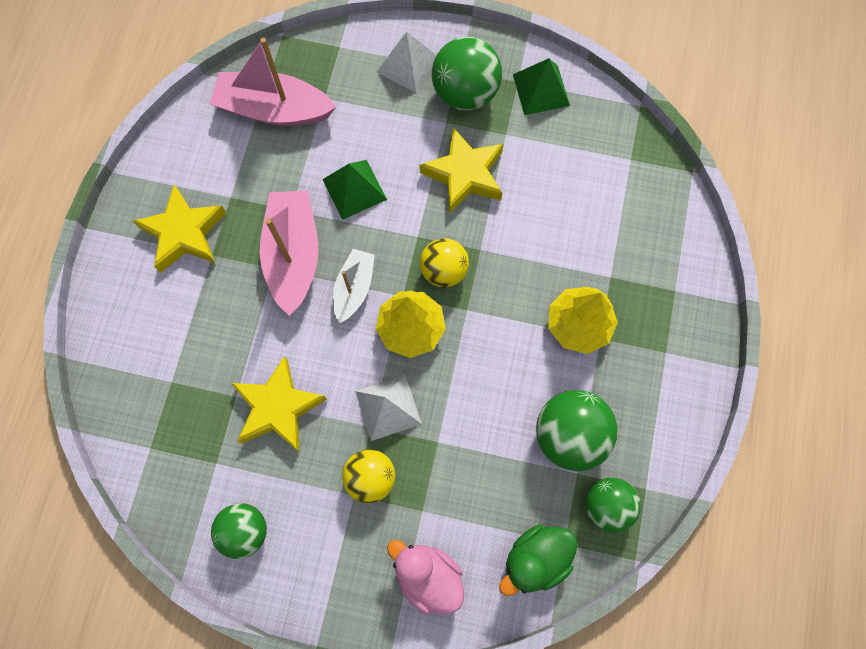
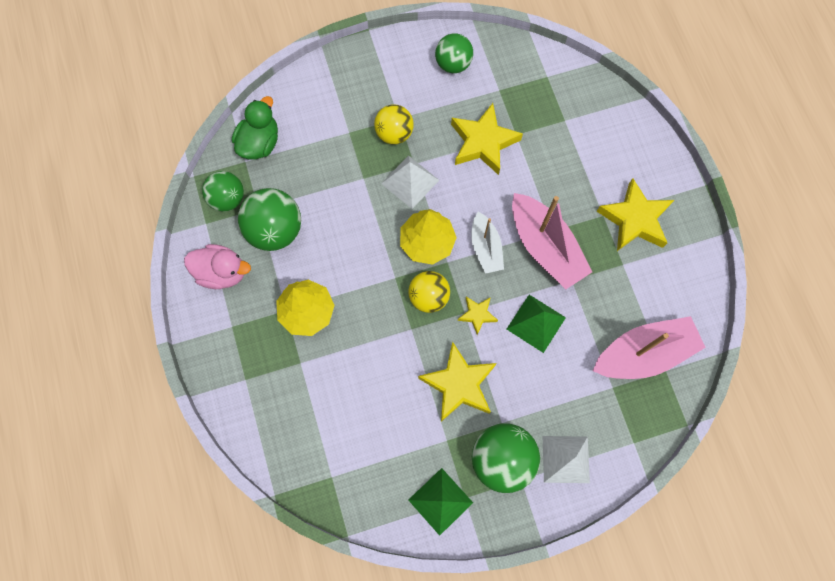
camera: 150 degrees right, 0 degrees up
(406, 227) = (477, 315): none -> yellow star
(427, 576) = (323, 98): pink duck -> pink duck (222, 272)

